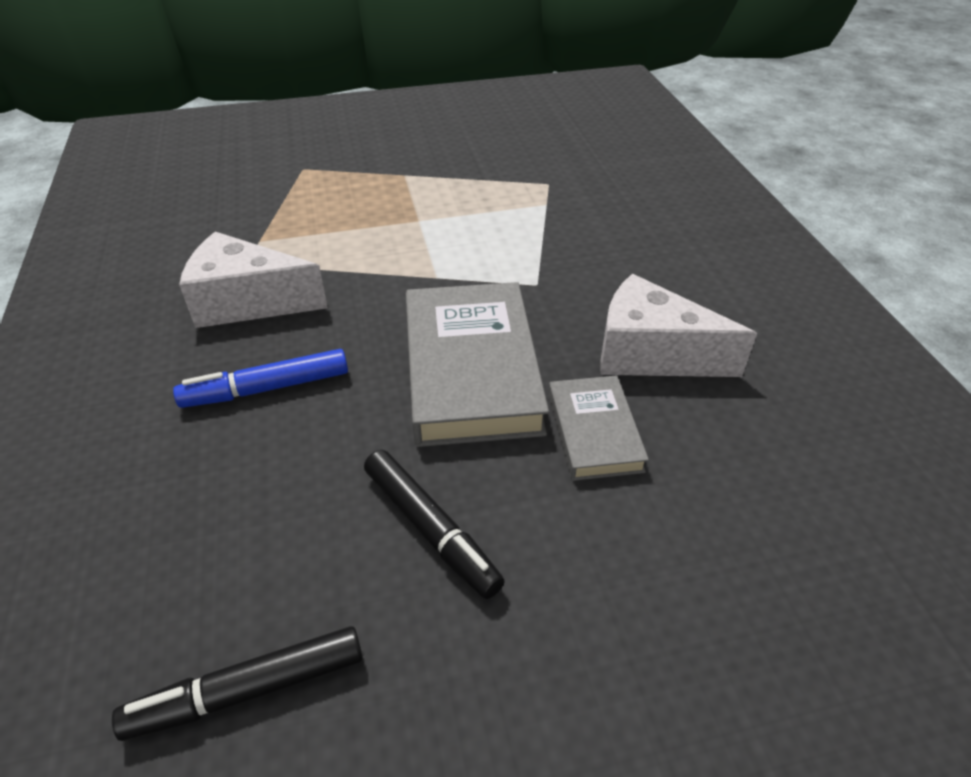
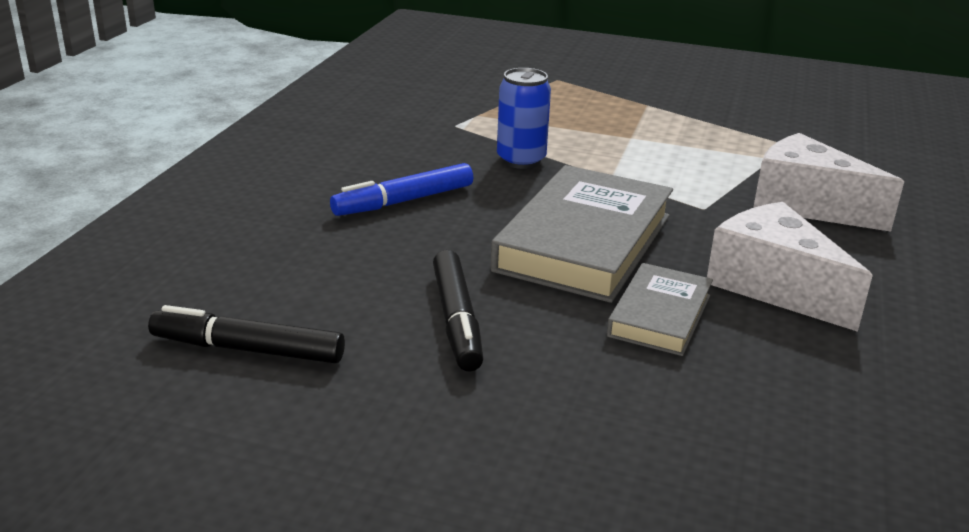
camera: 30 degrees right, 15 degrees down
(247, 302) = (434, 148): white cheese -> white cheese (806, 205)
(266, 388) = (404, 201): blue marker -> blue marker turned 45 degrees counterclockwise
(342, 286) = (521, 160): none -> blue can

